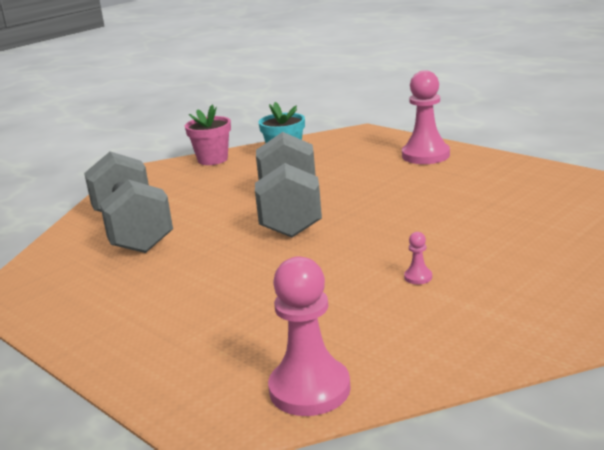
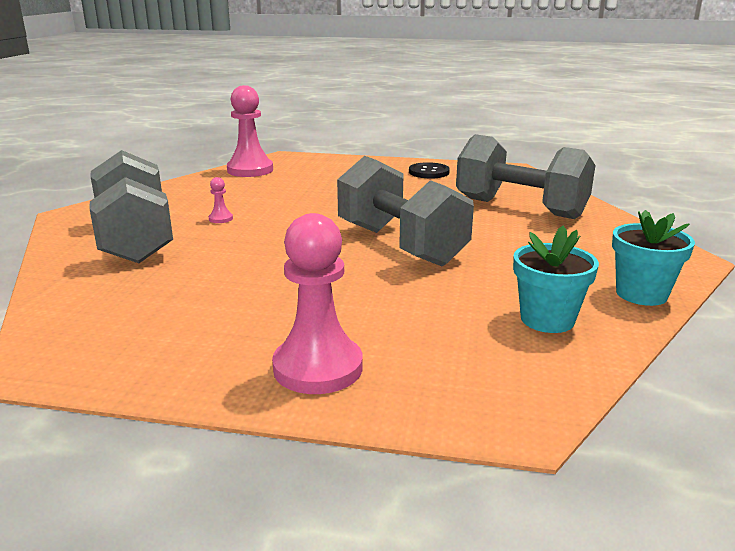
camera: 145 degrees right, 0 degrees up
(96, 311) = (429, 172): none -> black button
(212, 159) = (641, 294): pink flower pot -> turquoise flower pot
(517, 264) = (135, 239): none -> grey dumbbell

